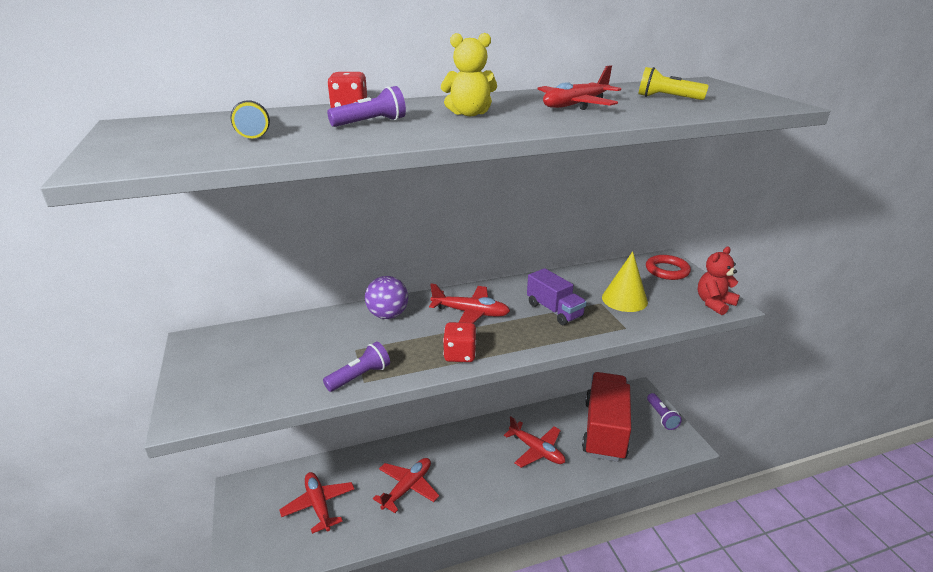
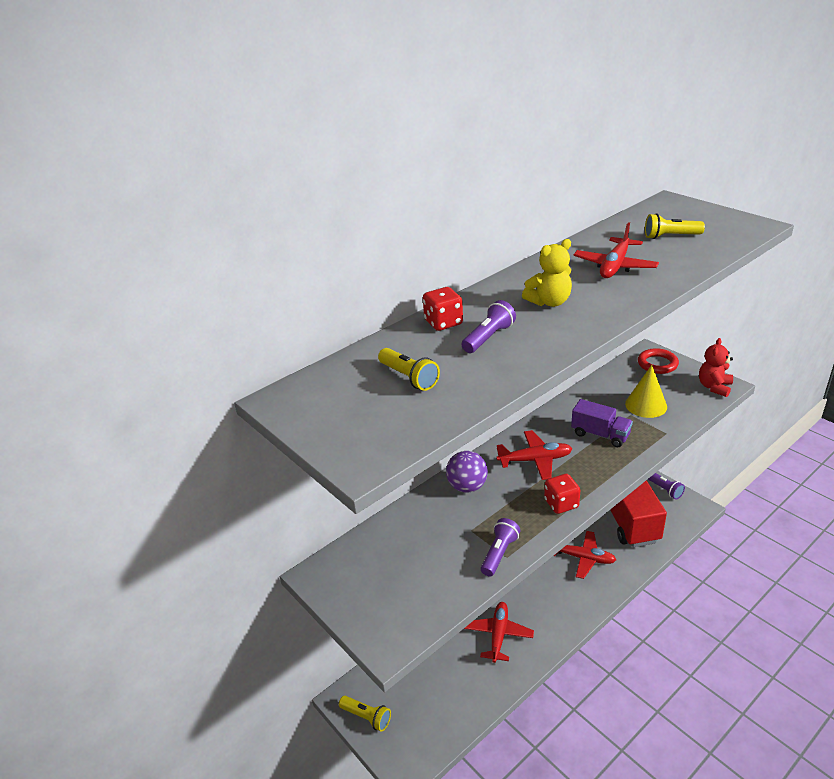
camera: 20 degrees left, 5 degrees up
(243, 511) = (367, 717): none -> yellow flashlight
(319, 505) = (432, 682): red plane -> none

